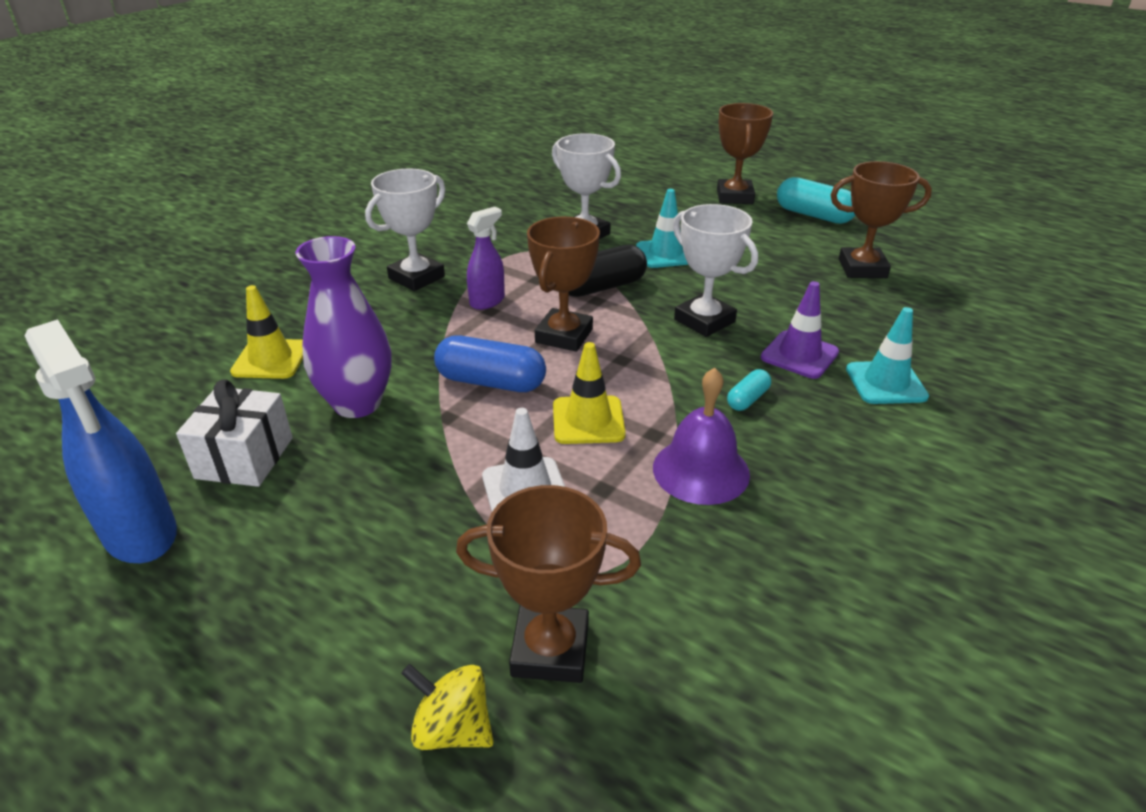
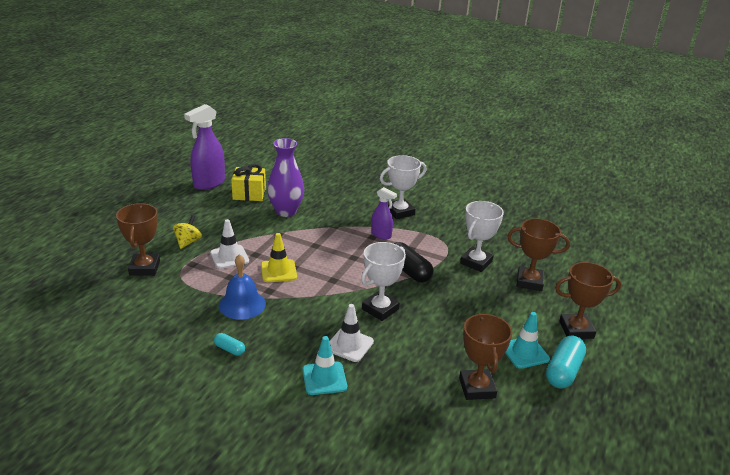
camera: 80 degrees right, 5 degrees down
(141, 534) = (209, 183): blue spray bottle -> purple spray bottle
(245, 458) = (249, 194): white gift -> yellow gift
(271, 359) = (316, 187): yellow traffic cone -> none
(416, 277) = (400, 212): white trophy -> white trophy turned 60 degrees counterclockwise
(452, 728) = (117, 251): yellow spinning top -> yellow spinning top (188, 242)
(491, 382) = (306, 242): blue capsule -> none
(564, 336) = (352, 260): brown trophy -> brown trophy (529, 282)
(665, 254) = (462, 295): turquoise traffic cone -> turquoise traffic cone (524, 352)
(701, 470) = (242, 304): purple bell -> blue bell
(747, 399) = (301, 322): turquoise capsule -> turquoise capsule (229, 349)
(799, 355) = (349, 345): purple traffic cone -> white traffic cone

